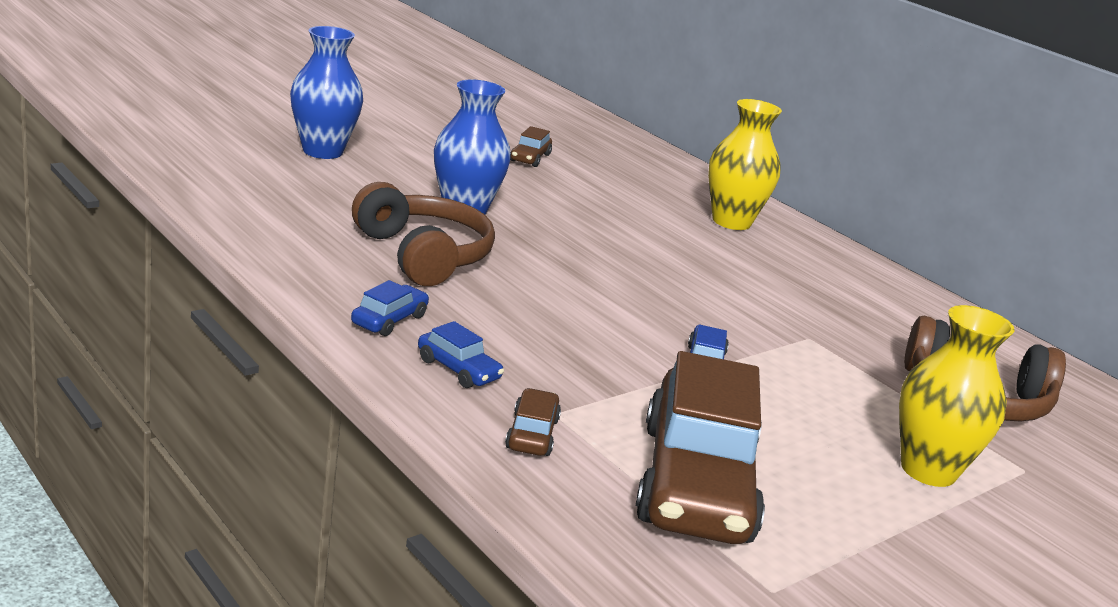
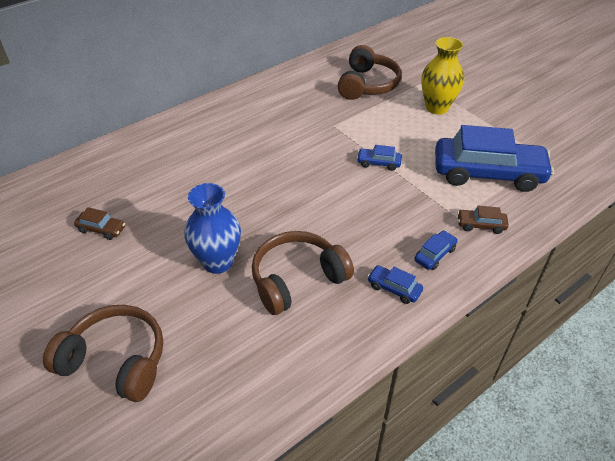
camera: 85 degrees left, 20 degrees up
(322, 151) = (116, 360): blue vase -> brown headphones
(696, 482) = (488, 173): brown car -> blue car
(731, 221) = (192, 138): yellow vase -> none

